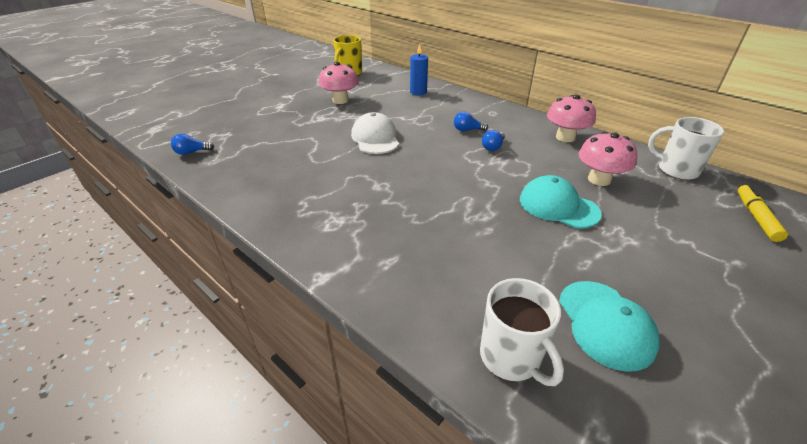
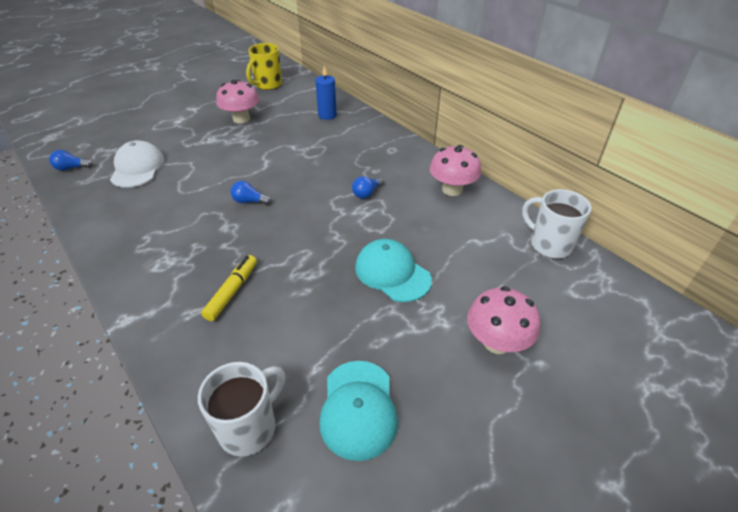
camera: 10 degrees right, 5 degrees up
(375, 138) = (252, 169): white cap -> white cap (137, 168)
(467, 130) = (352, 169): blue light bulb -> blue light bulb (249, 201)
(511, 357) = (249, 427): white mug -> white mug turned 120 degrees counterclockwise
(599, 179) = (455, 246): pink mushroom -> pink mushroom (496, 342)
(756, 217) = (599, 314): yellow marker -> yellow marker (232, 291)

